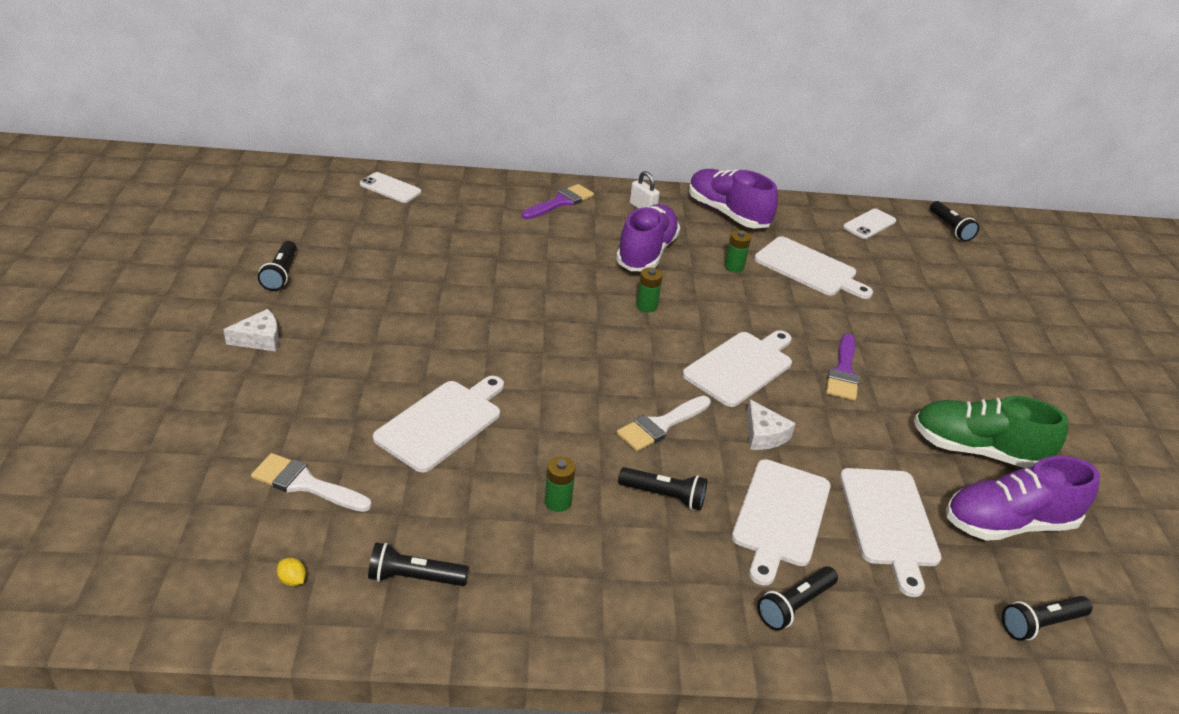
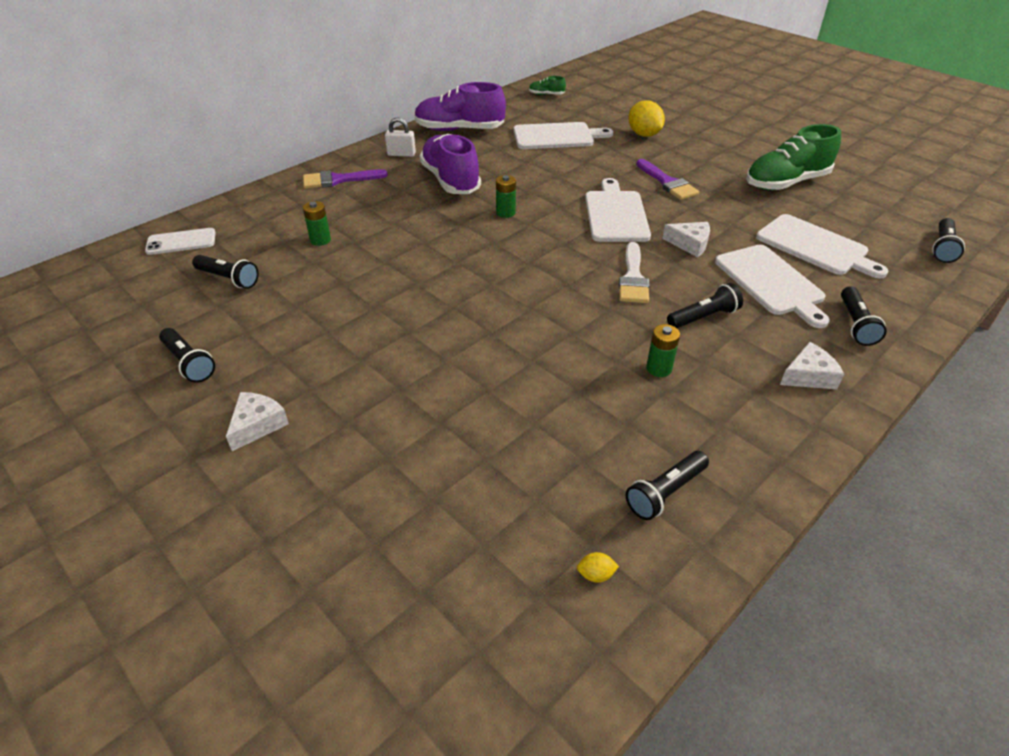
camera: 40 degrees left, 5 degrees up
(305, 484) = (484, 499): white brush -> none
(442, 423) = (505, 377): white cutting board -> none
(560, 202) = (338, 180): purple brush -> purple brush turned 105 degrees counterclockwise
(669, 603) = (808, 376): none -> white cheese
(734, 267) = (516, 159): green battery -> green battery (320, 240)
(869, 224) = (546, 95): white phone -> green shoe
(903, 315) = (644, 134): none -> yellow lemon
(950, 228) = (588, 76): black flashlight -> black flashlight (228, 279)
(1008, 523) = (855, 209): purple shoe -> none

